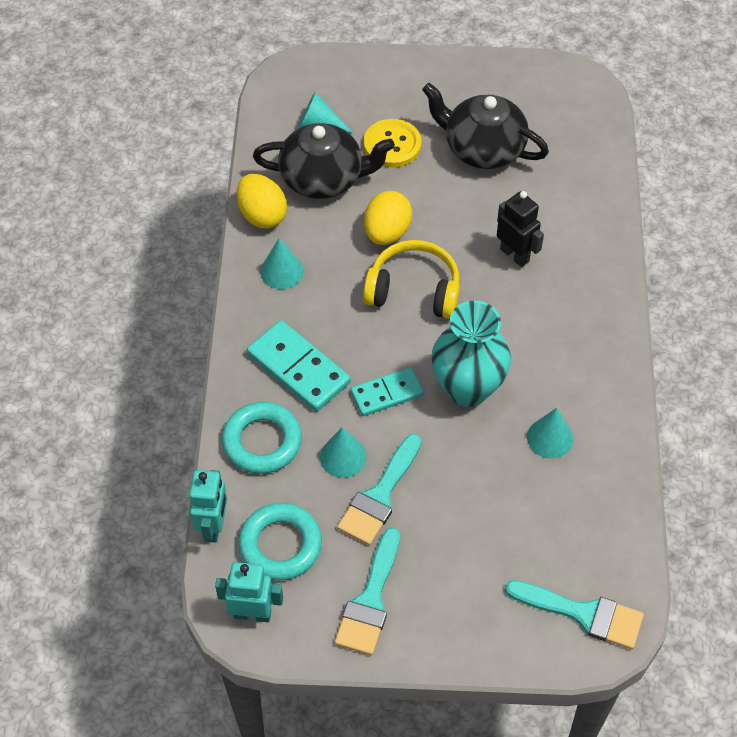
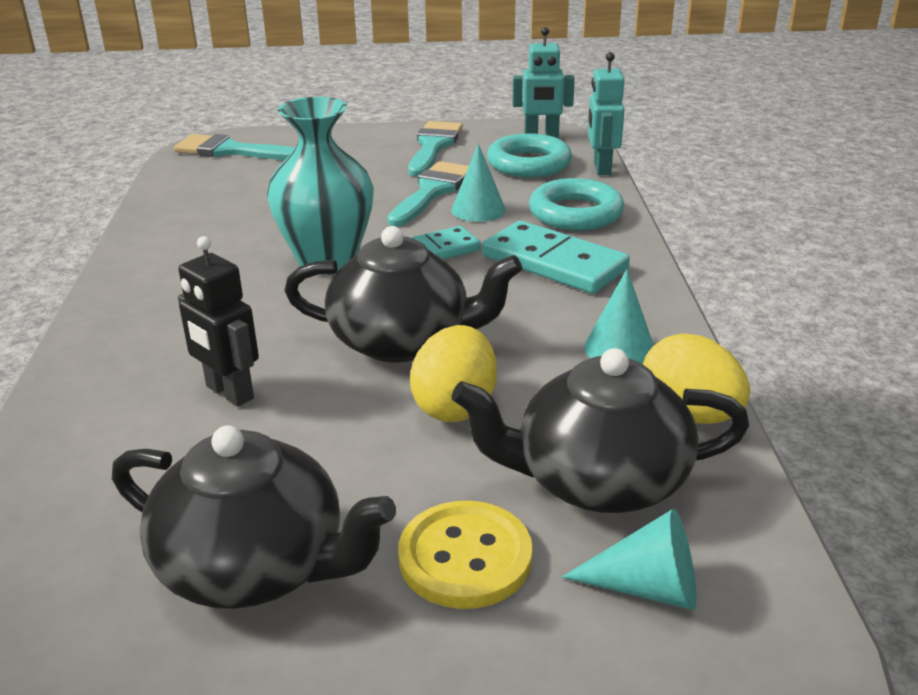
camera: 175 degrees right, 25 degrees down
(414, 290) = (403, 341): yellow headphones -> black teapot
(550, 438) = (230, 234): turquoise cone -> none

